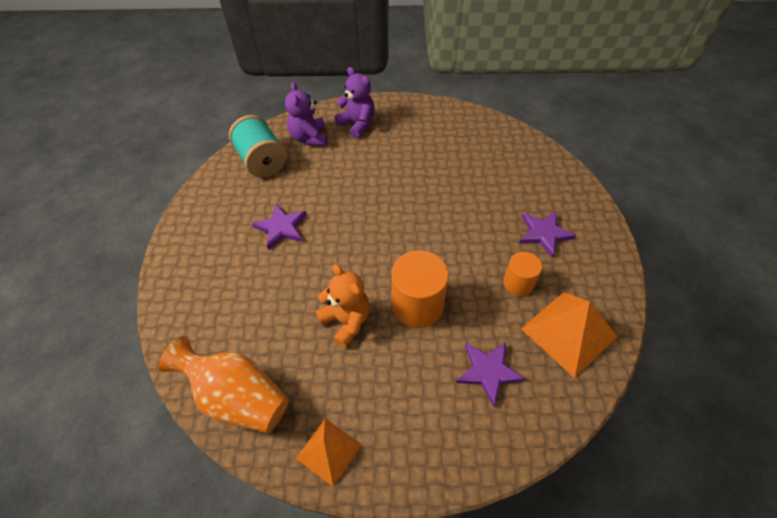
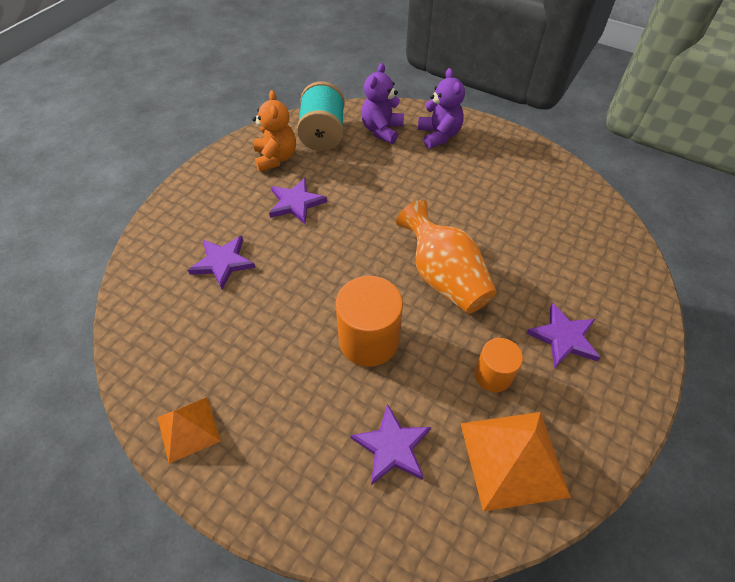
camera: 30 degrees right, 0 degrees up
(237, 397) = (151, 334): orange vase -> orange vase (444, 277)
(255, 306) = (223, 262): none -> purple star
(346, 321) = (291, 318): orange teddy bear -> orange teddy bear (276, 158)

